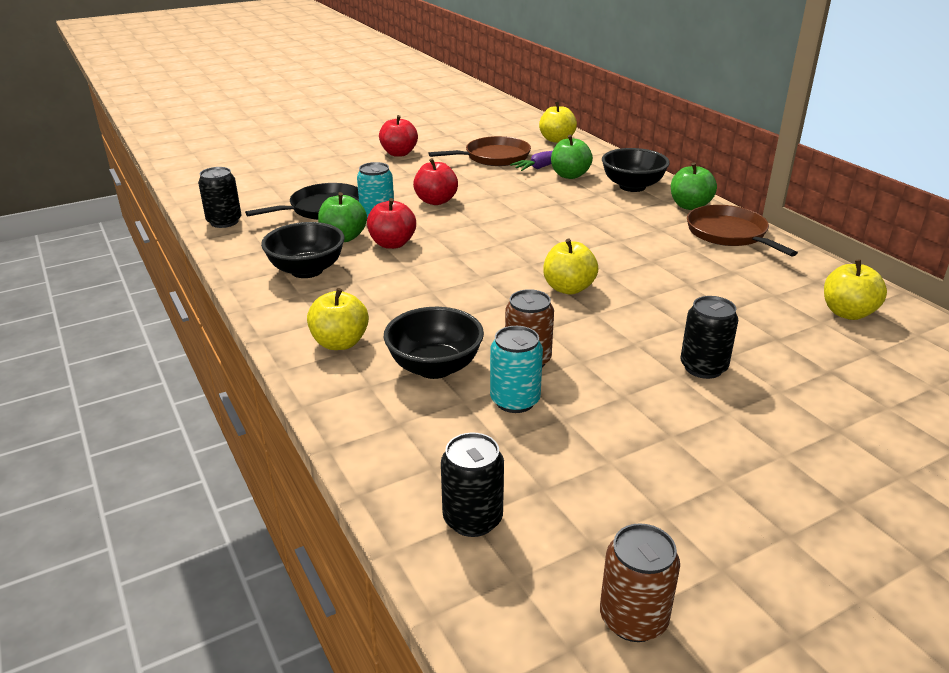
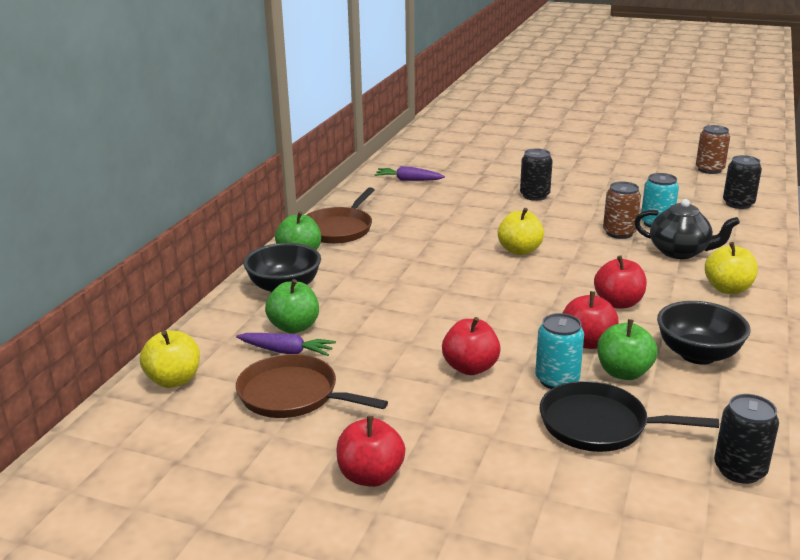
camera: 130 degrees left, 5 degrees down
(413, 281) = (618, 303): none -> red apple
(435, 367) = (680, 252): black bowl -> black teapot
(847, 313) = (408, 180): yellow apple -> purple carrot

